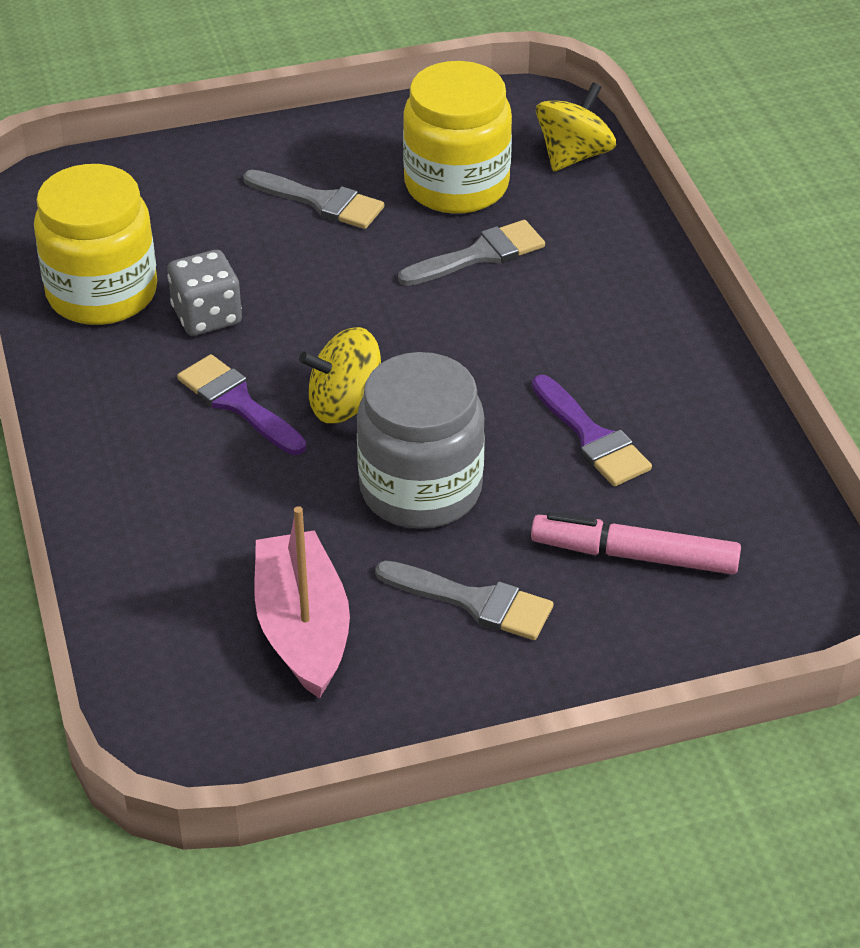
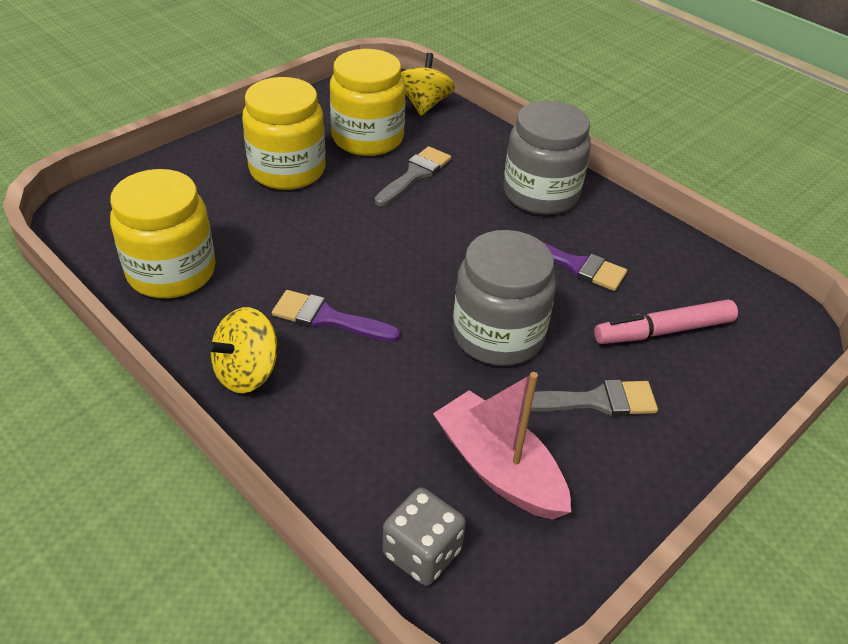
camera: 30 degrees left, 0 degrees up
(207, 316) = (262, 265): grey dice -> grey dice (422, 552)
(321, 202) = (287, 170): grey brush -> yellow jar
(345, 405) = (403, 295): yellow spinning top -> yellow spinning top (247, 372)
(629, 331) = (540, 194): none -> grey jar

